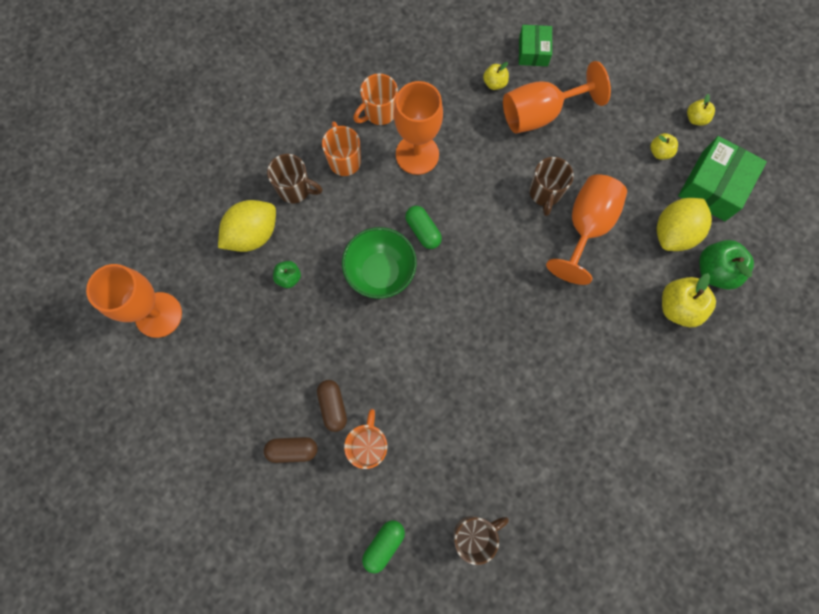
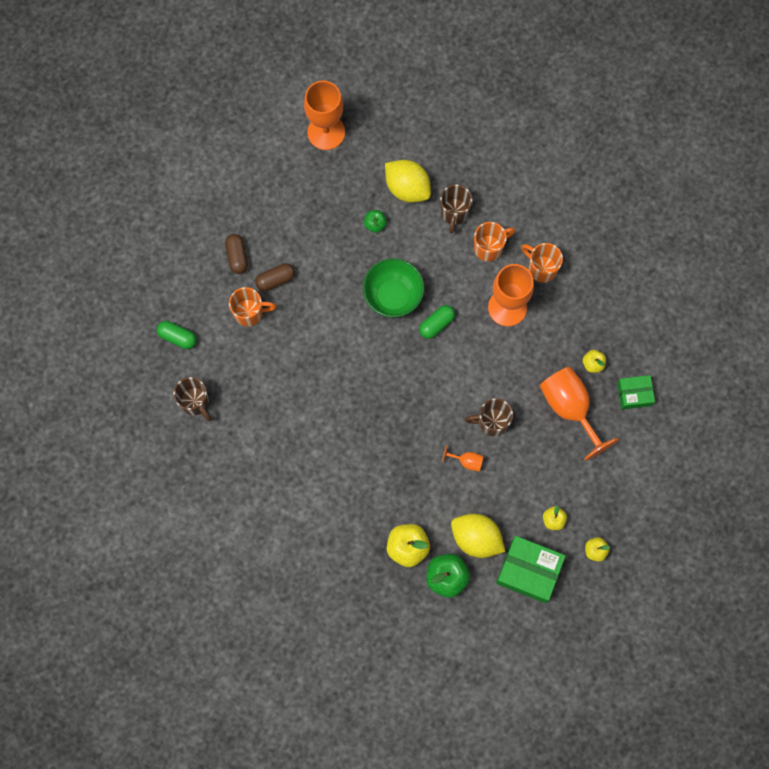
camera: 80 degrees right, 0 degrees up
(586, 227) = (466, 461): orange goblet -> orange goblet, size x0.44

